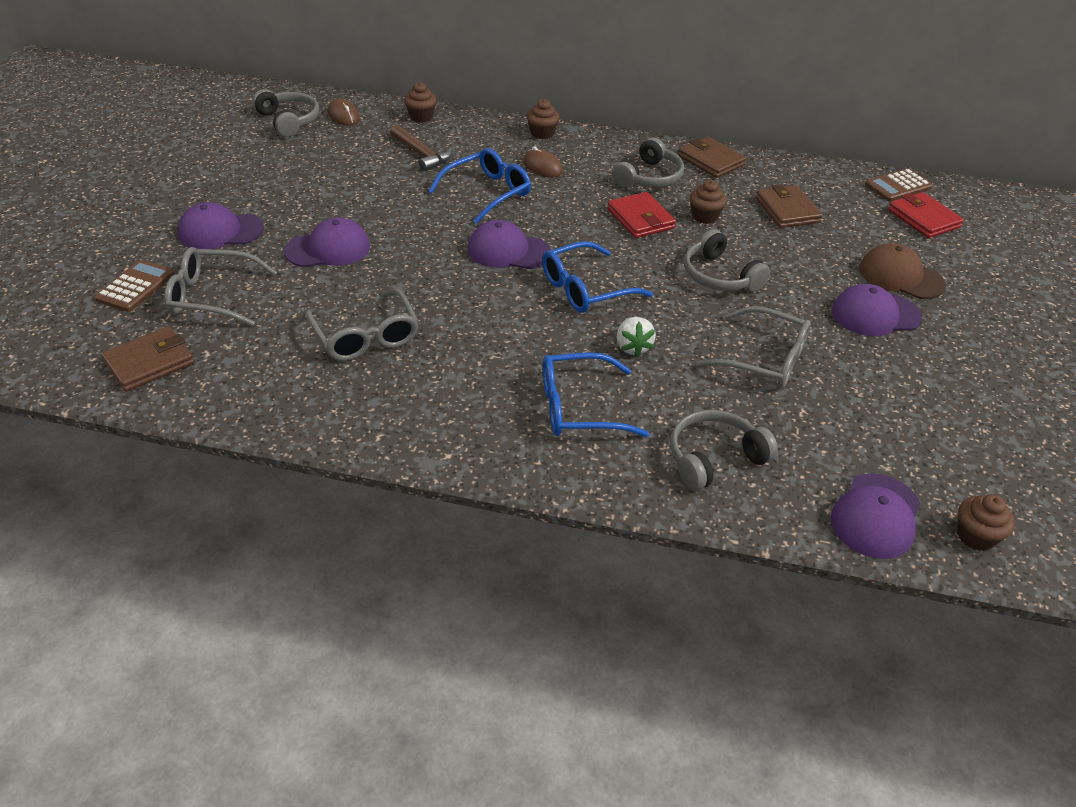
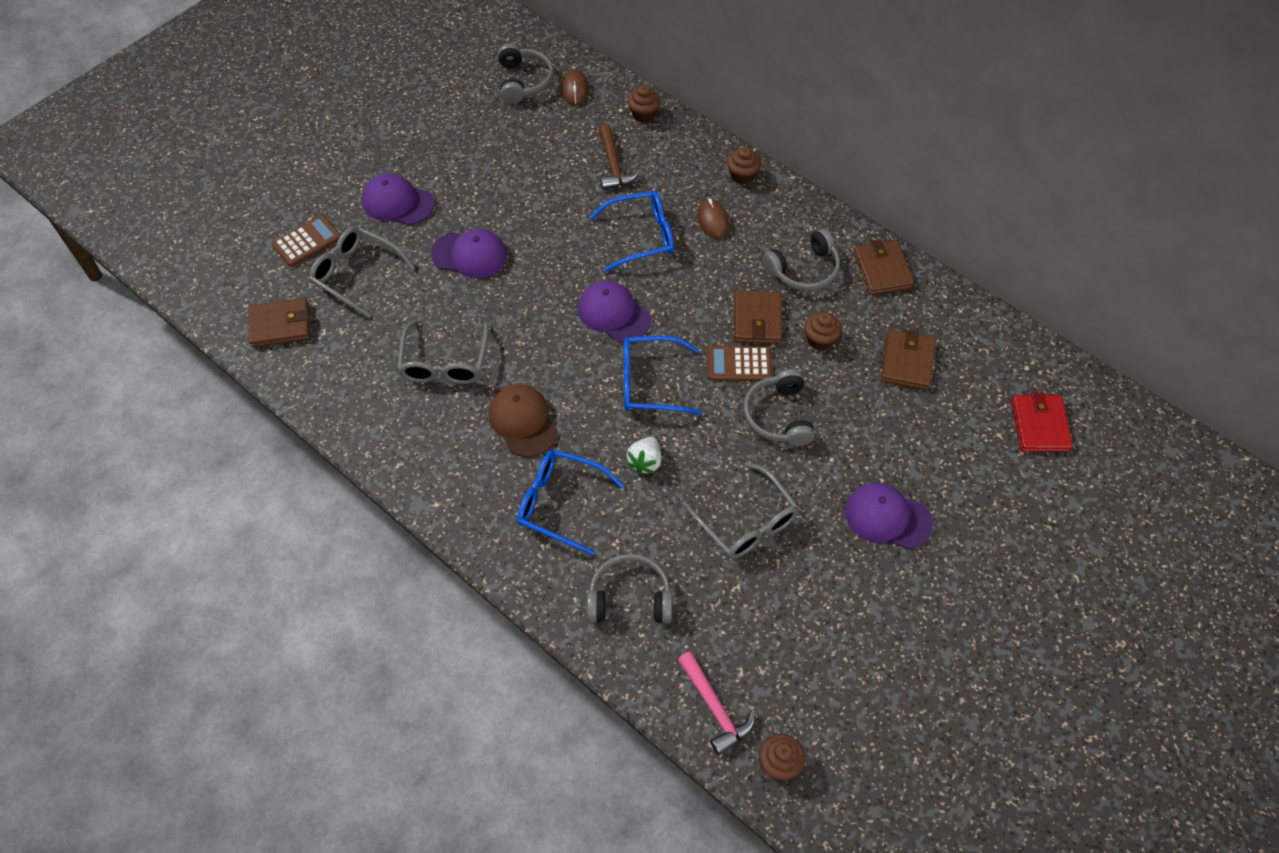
camera: 30 degrees right, 15 degrees up
(640, 219) = (757, 320): red wallet -> brown wallet
(876, 516) = (715, 708): purple cap -> pink hammer
(898, 186) = (1051, 374): brown calculator -> brown calculator (739, 364)
(900, 276) = (951, 485): brown cap -> brown cap (523, 421)

